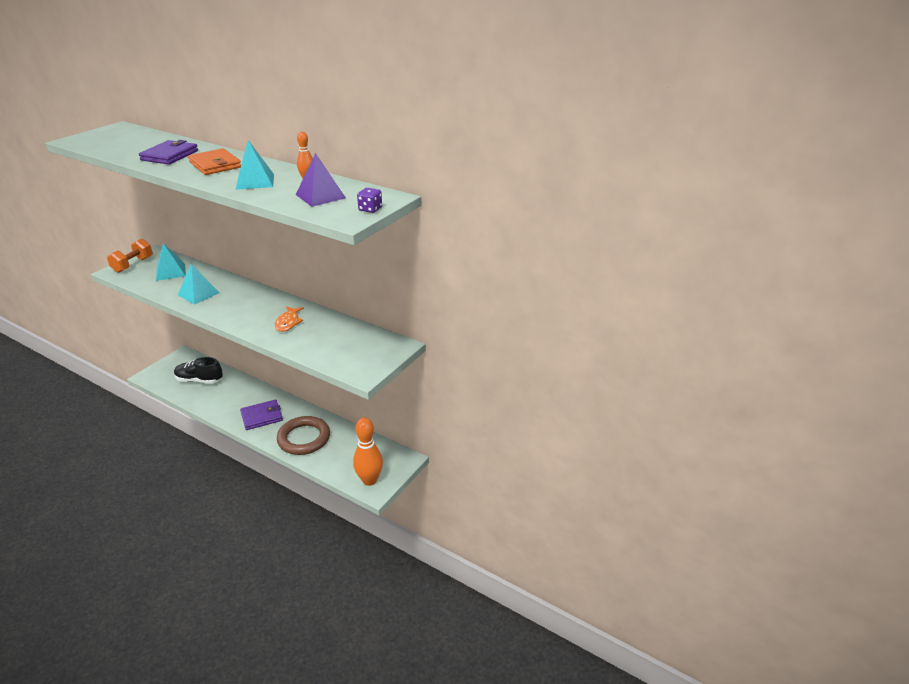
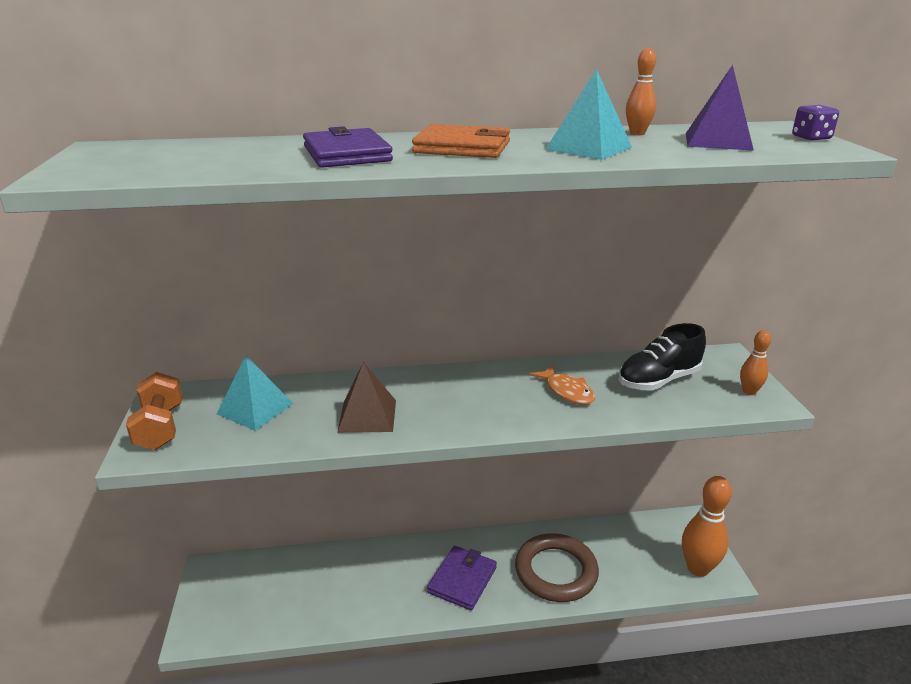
camera: 40 degrees left, 5 degrees down
(198, 294) = (367, 416): turquoise pyramid -> brown pyramid
(199, 380) = (294, 588): black shoe -> black shoe (658, 380)
(365, 365) = (749, 391): none -> orange bowling pin

